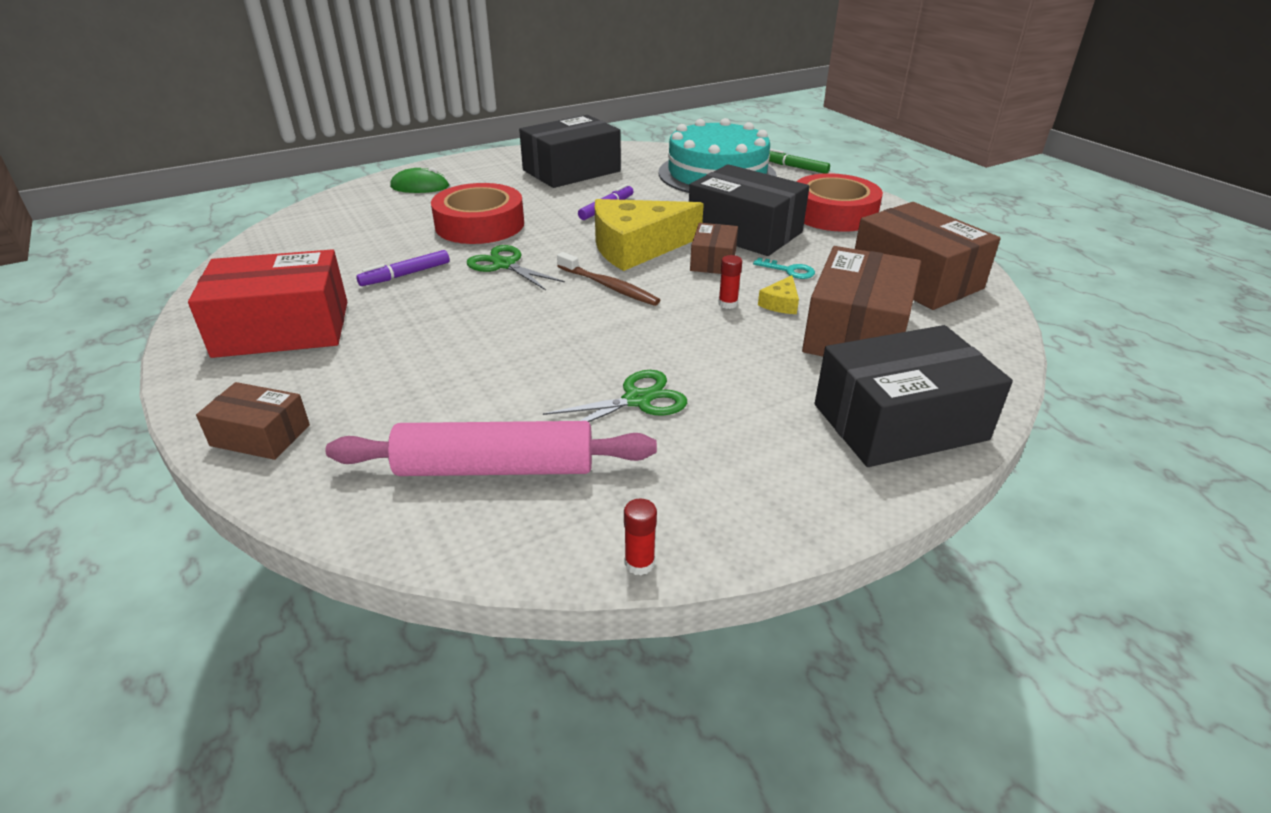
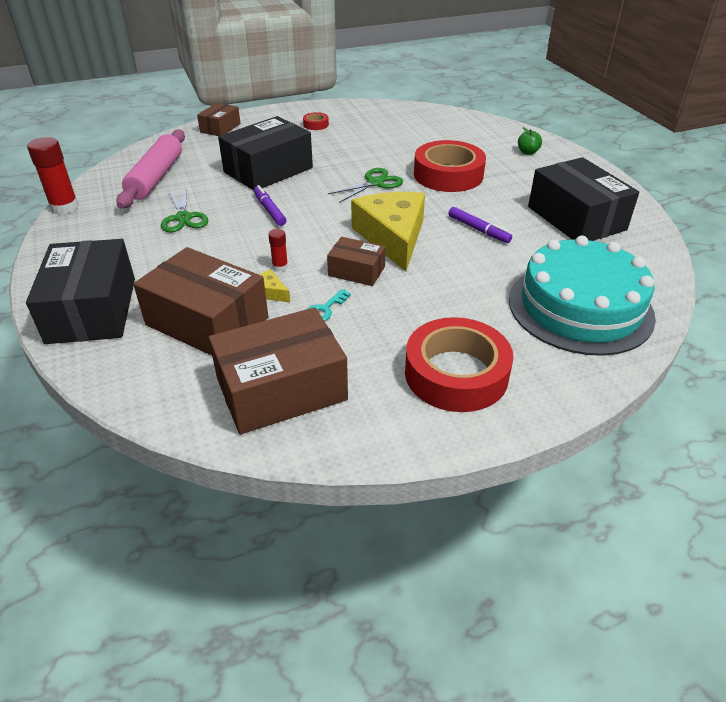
camera: 100 degrees right, 5 degrees up
(282, 328) = (316, 124): red box -> red tape
(405, 275) = (370, 152): purple marker -> purple marker (269, 210)
(420, 186) = (527, 152): green mouse -> green apple
(609, 286) = (327, 219): brown toothbrush -> none
(639, 563) = (64, 207): red glue stick -> red glue stick, size x1.94
(744, 232) = (415, 299): black box -> black box (268, 170)
(794, 167) = (617, 378): green marker -> none

